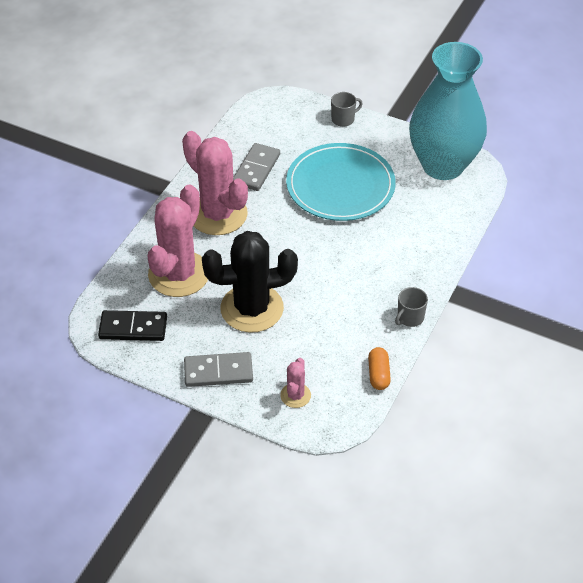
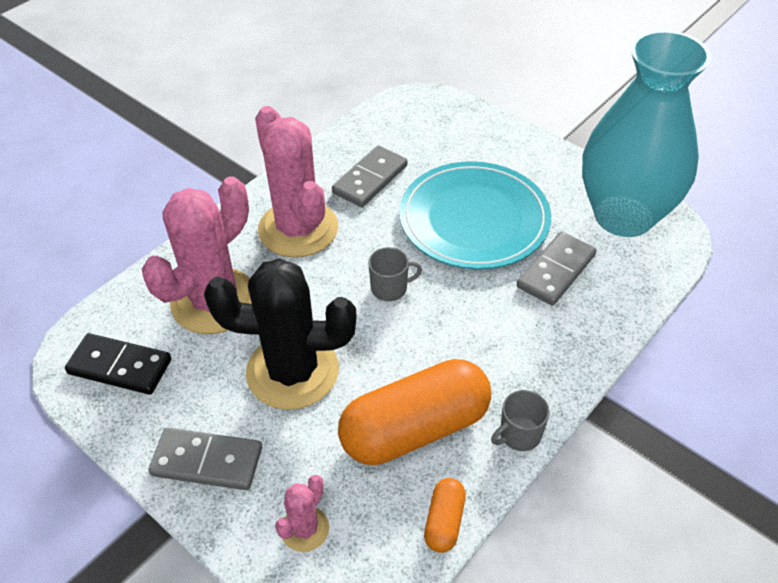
camera: 15 degrees right, 0 degrees up
(343, 119) = (504, 135): grey mug -> grey mug (390, 288)
(344, 327) = (415, 428): none -> orange capsule
(406, 212) = (556, 271): none -> grey domino

